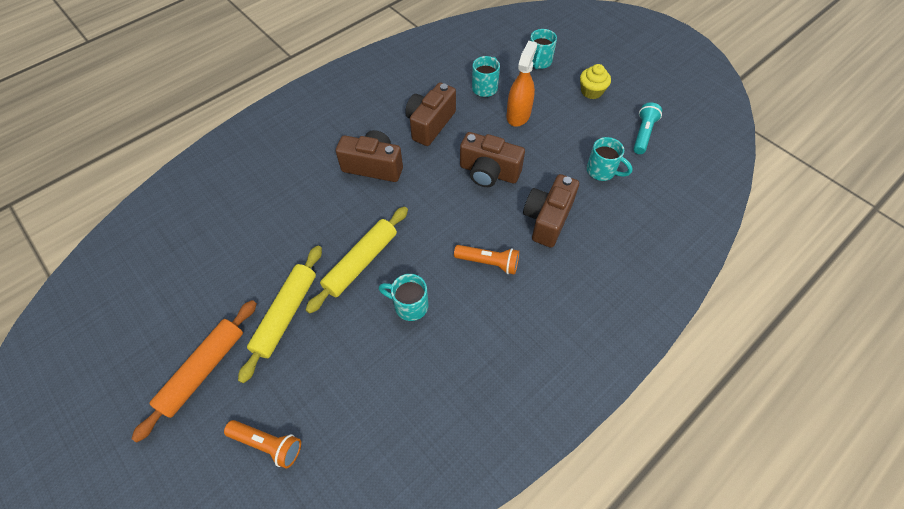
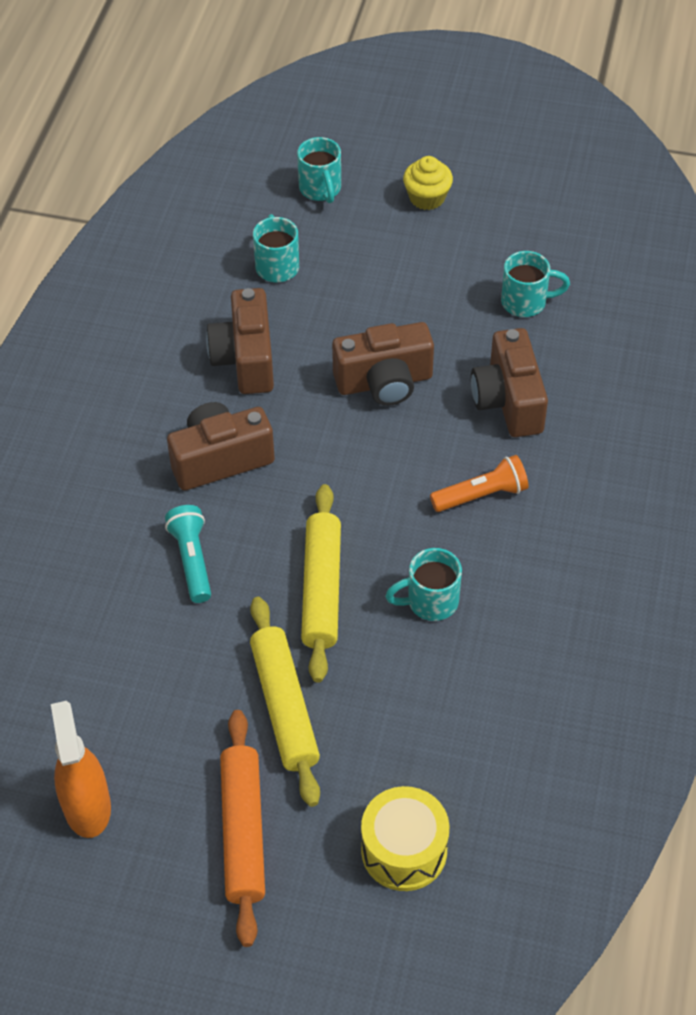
camera: 35 degrees left, 5 degrees down
(267, 444) = (404, 850): orange flashlight -> yellow drum
(518, 115) = (356, 282): orange spray bottle -> orange spray bottle (87, 806)
(643, 134) = (538, 225): turquoise flashlight -> turquoise flashlight (192, 560)

